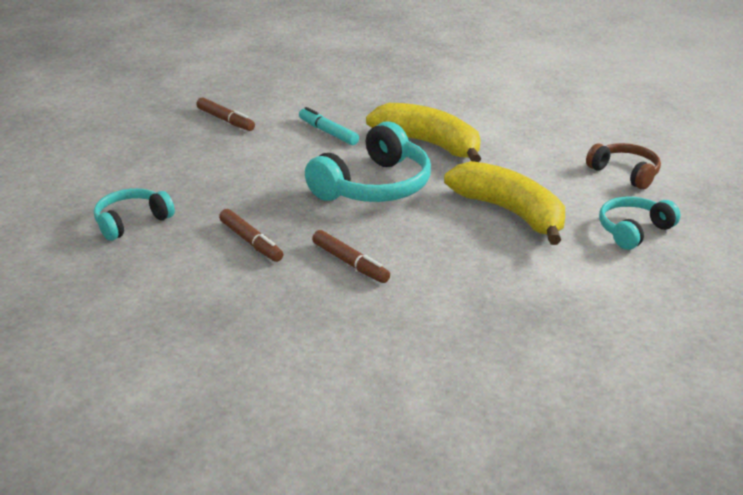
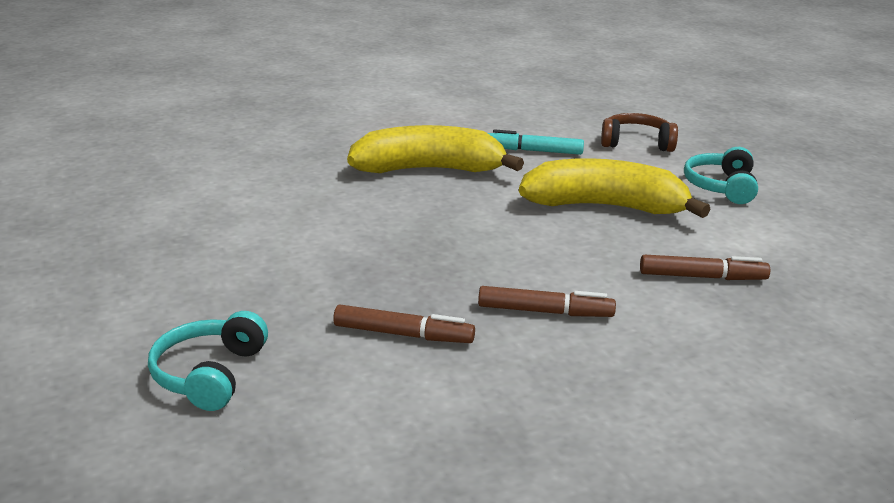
camera: 40 degrees left, 5 degrees down
(226, 120) = (153, 214): brown marker -> brown marker (702, 277)
(328, 132) = (303, 190): turquoise marker -> turquoise marker (534, 151)
(374, 186) = (441, 227): turquoise headphones -> none

